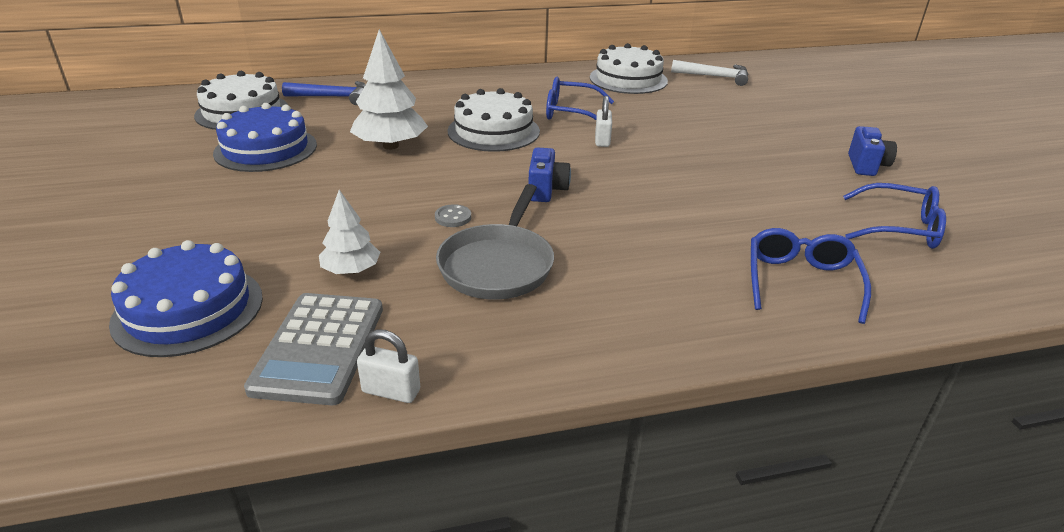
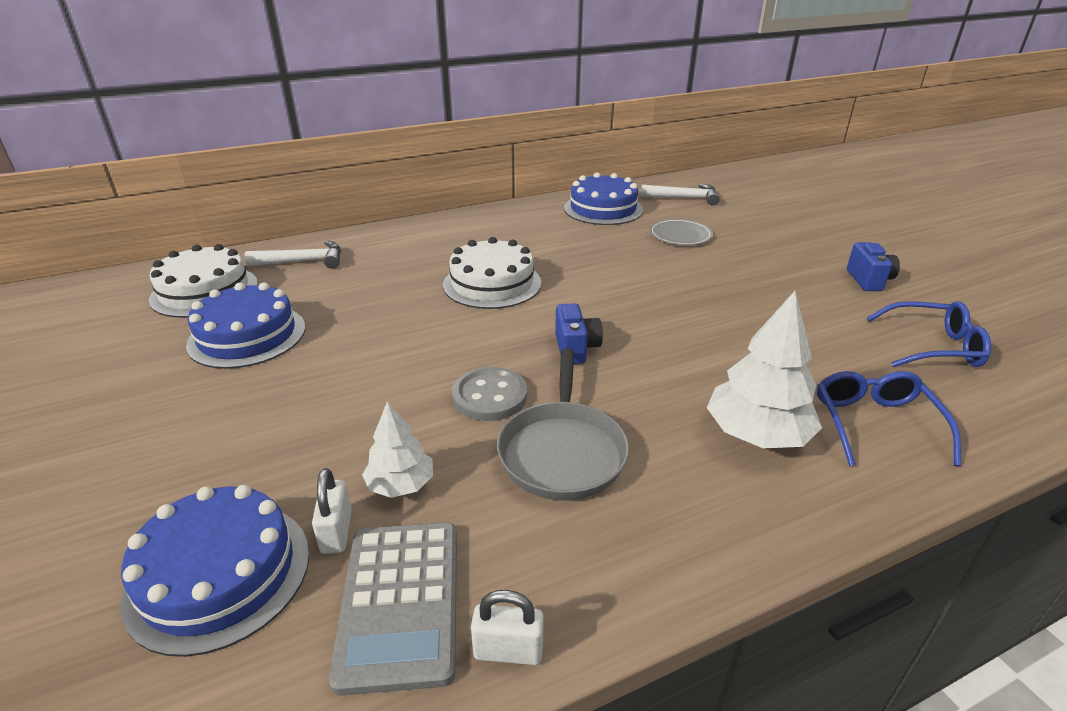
camera: 10 degrees left, 0 degrees up
(333, 97) = (303, 261): blue hammer -> white hammer
(391, 146) = (388, 314): white tree -> white tree (757, 434)
(453, 217) = (490, 396): grey button -> grey button, size x1.85
(571, 112) = (562, 253): blue glasses -> none
(602, 140) = (607, 282): white padlock -> white padlock (336, 532)
(628, 79) = (603, 209): white cake -> blue cake
(693, 108) = (680, 235): none -> grey plate

